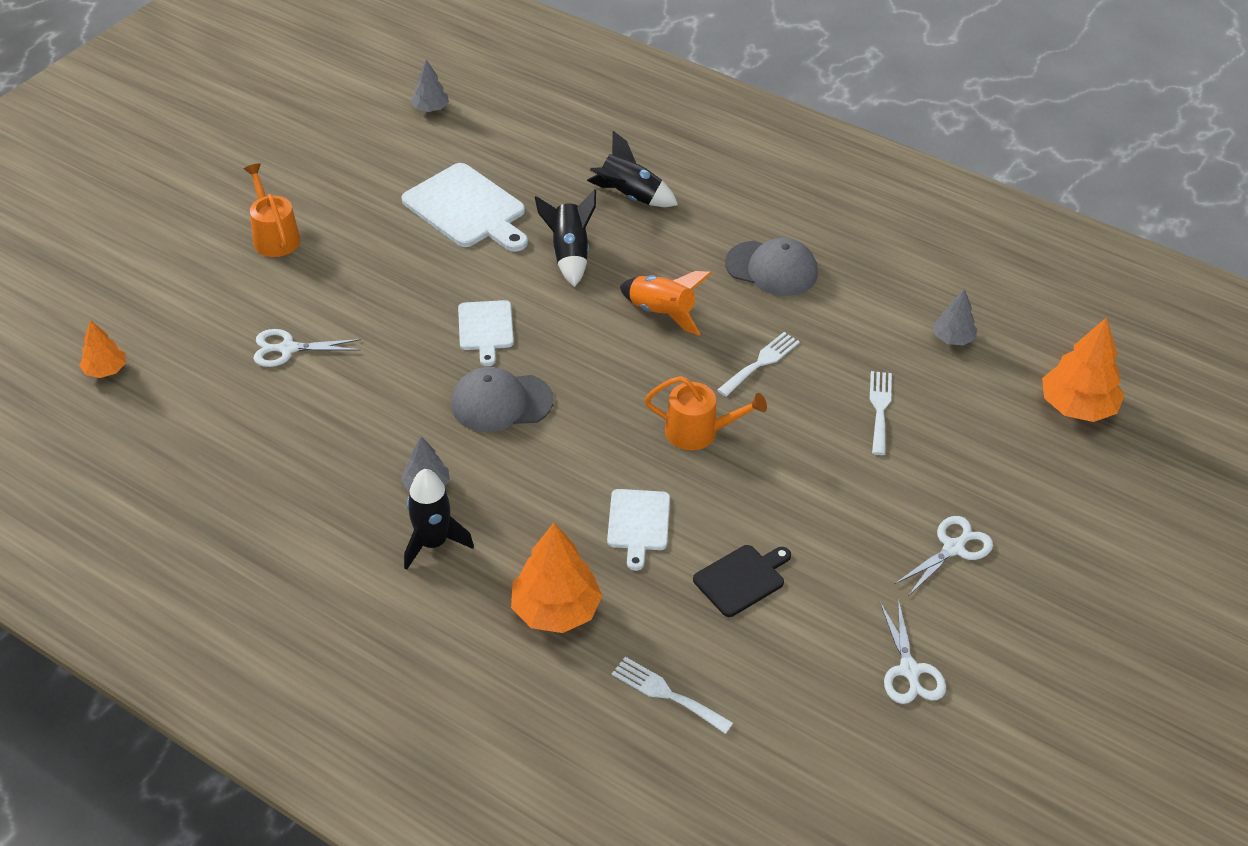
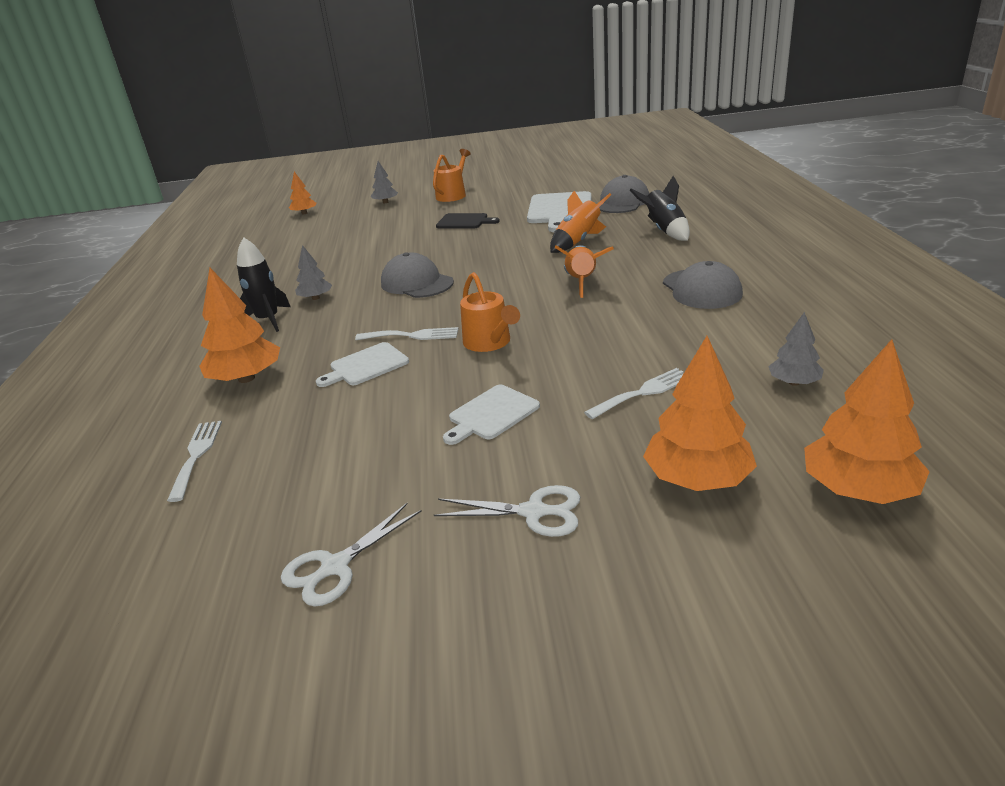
camera: 55 degrees right, 15 degrees down
(288, 349) = (376, 230): white scissors -> none
(430, 108) = (616, 174): grey tree -> grey tree (385, 202)
(485, 328) = (472, 254): white cutting board -> white cutting board (491, 414)
(517, 164) = (622, 202): none -> grey cap
(569, 254) = (578, 242): black rocket -> orange rocket
(742, 579) = (357, 428): black cutting board -> black cutting board (464, 222)
(761, 362) = (600, 329): white fork -> white fork (412, 335)
(1000, 457) = (697, 479): none -> orange tree

